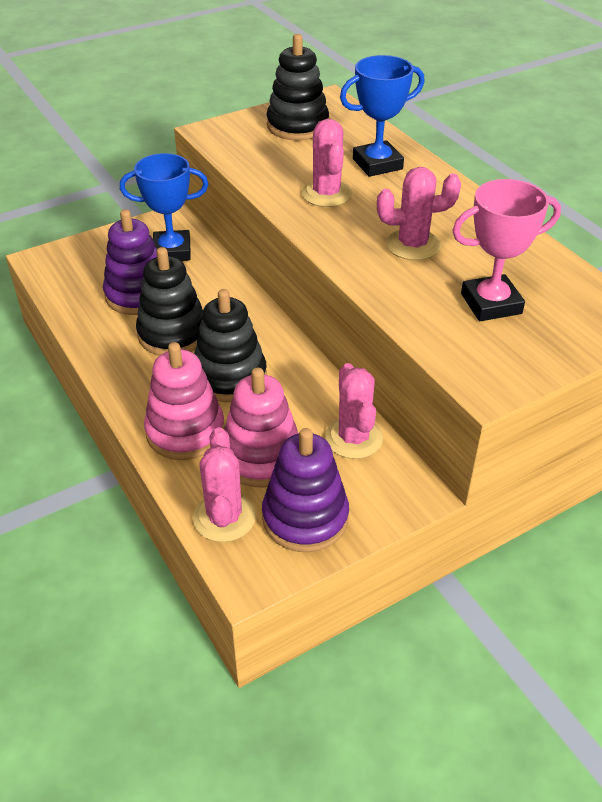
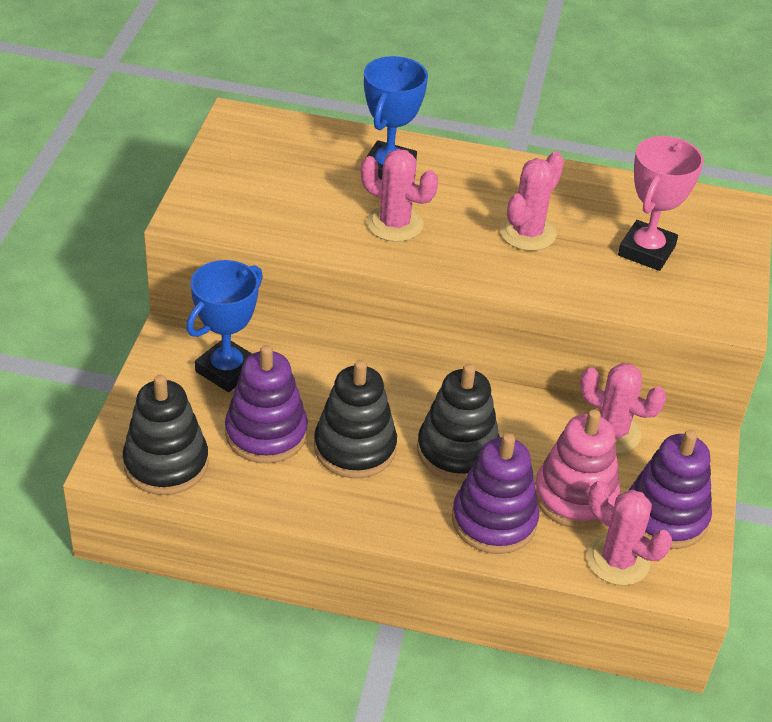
camera: 50 degrees left, 0 degrees up
(185, 431) = (494, 520): pink stacking toy -> purple stacking toy
(297, 126) = (260, 165): black stacking toy -> black stacking toy (166, 463)

